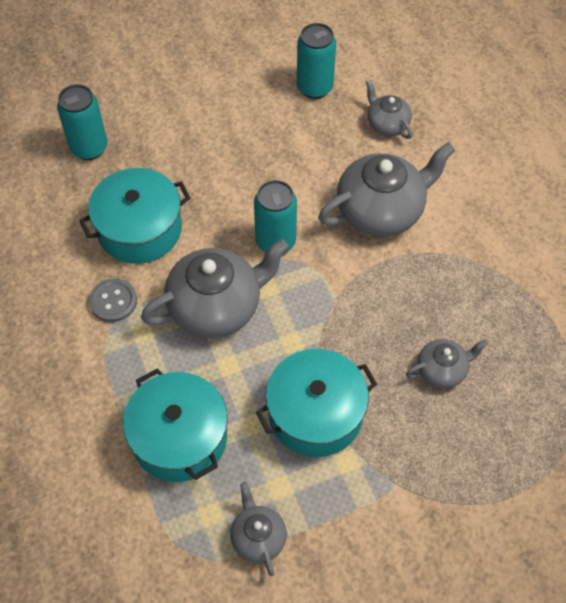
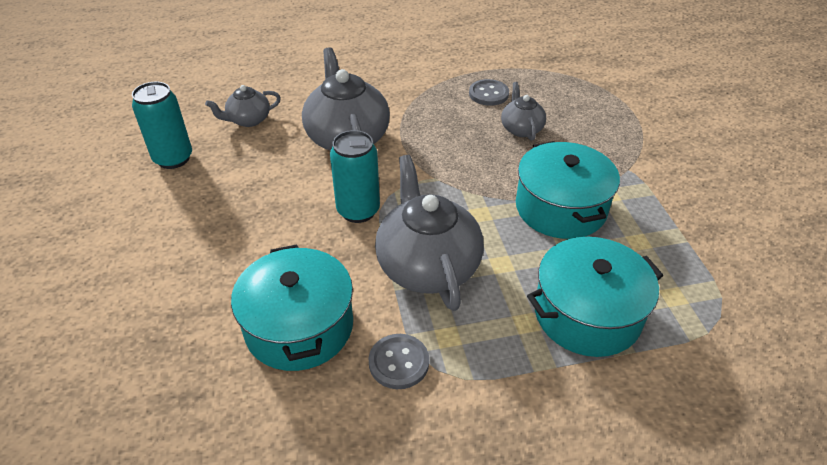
camera: 80 degrees left, 15 degrees down
(89, 148) = (140, 372): turquoise can -> none
(258, 537) = (692, 263): grey teapot -> none
(502, 331) = (488, 94): none -> grey button

